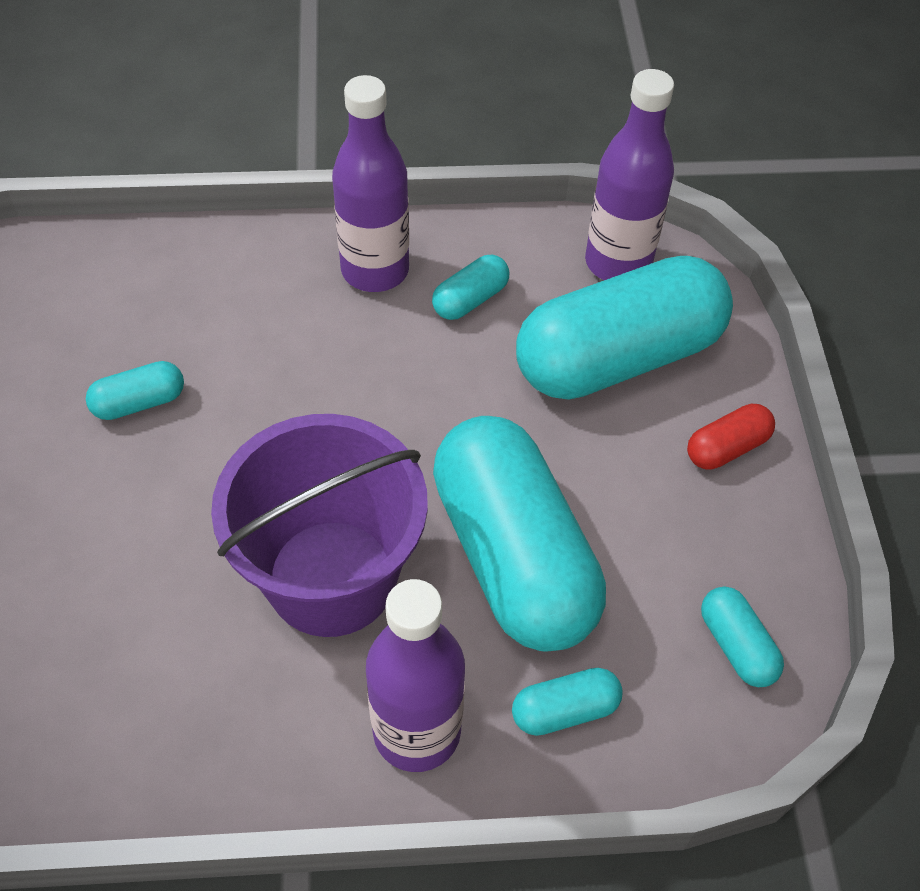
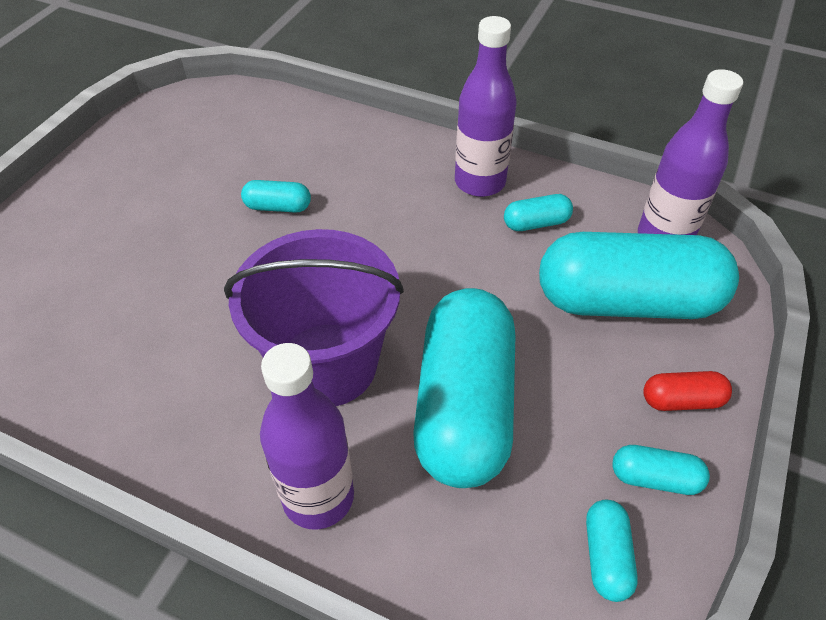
camera: 30 degrees right, 5 degrees down
(564, 710) = (436, 537): turquoise capsule -> turquoise capsule (655, 478)

